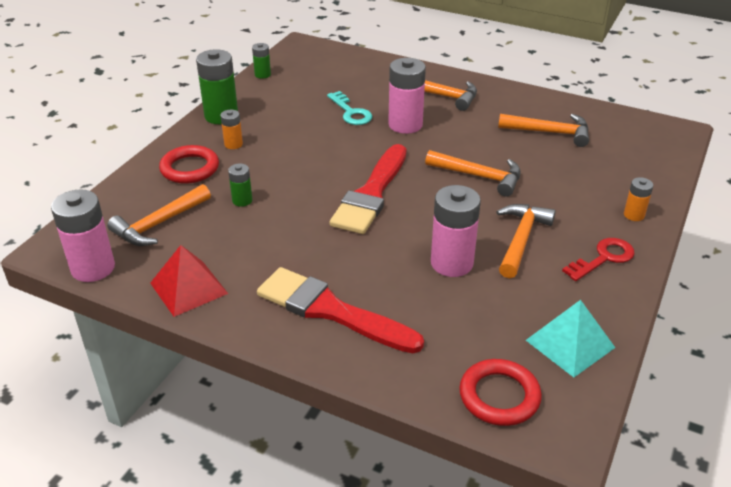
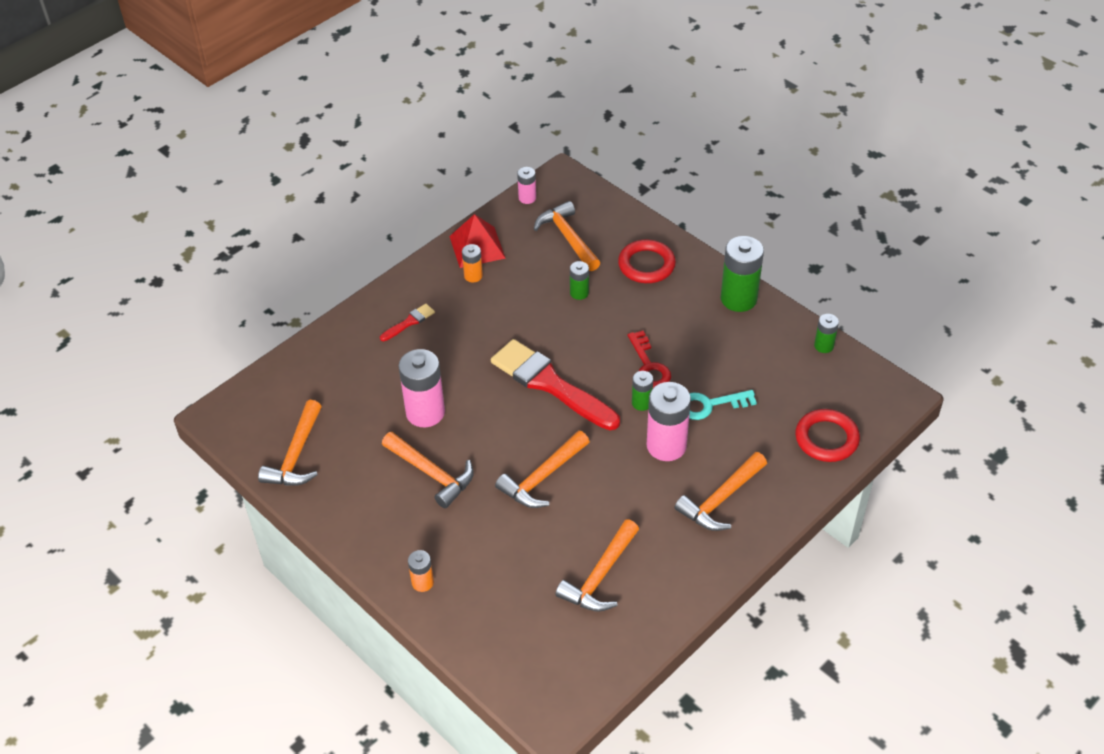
camera: 110 degrees right, 10 degrees up
(93, 268) = (527, 198): pink battery -> pink battery, size x0.52
(233, 144) = (678, 300): orange battery -> orange battery (473, 276)
(331, 311) = (409, 322): red brush -> red brush, size x0.43
(366, 143) = (641, 403): none -> green battery
(499, 396) = (274, 393): red ring -> red ring (826, 438)
(570, 343) = (296, 455): turquoise pyramid -> orange hammer
(603, 258) = (376, 525): red key -> red key (649, 366)

